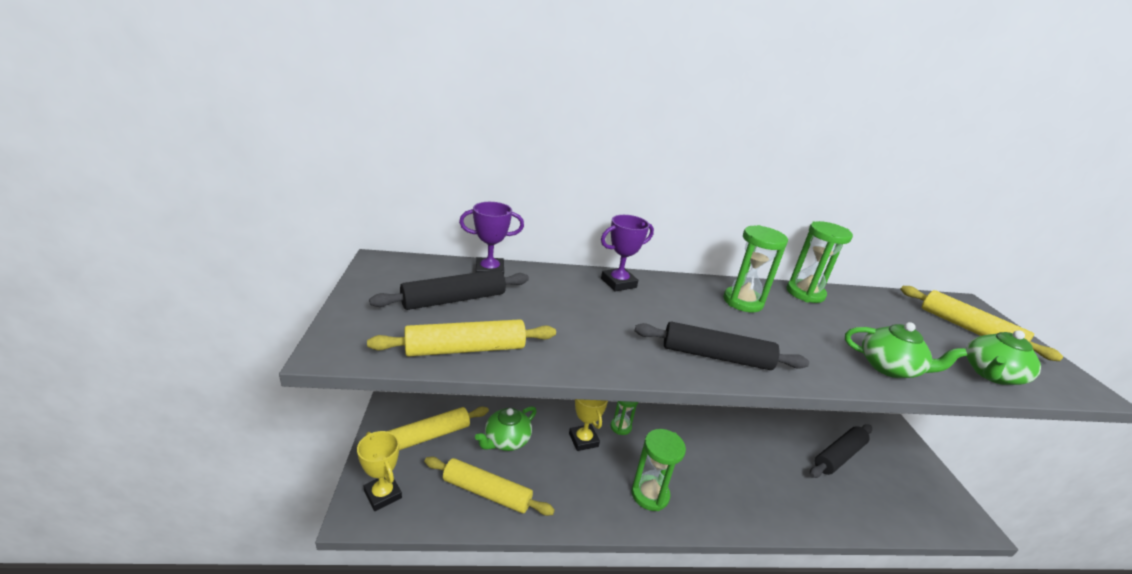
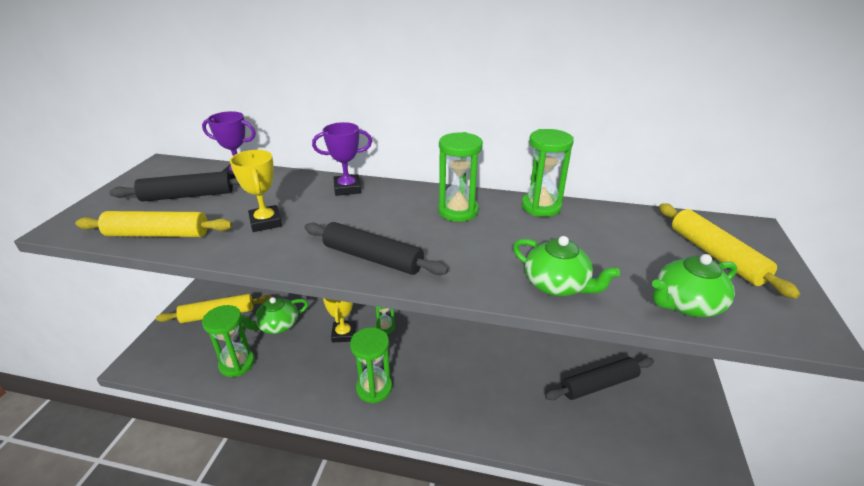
camera: 20 degrees right, 5 degrees up
(383, 494) = (159, 353): yellow trophy -> yellow trophy (265, 222)
(487, 492) = (237, 364): yellow rolling pin -> green hourglass

